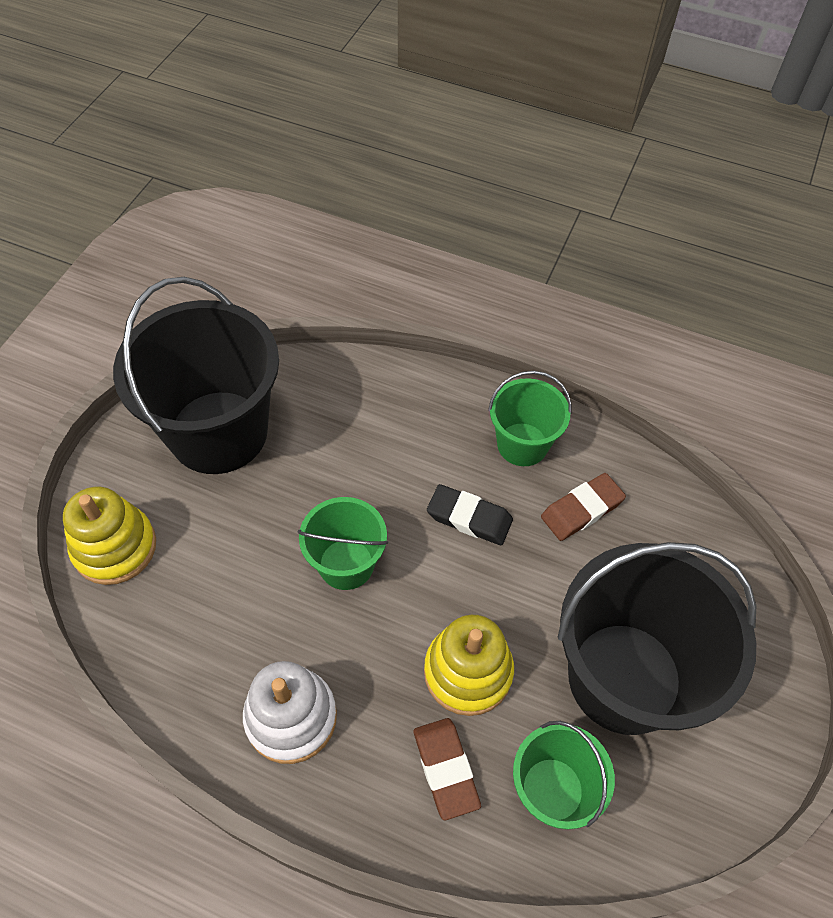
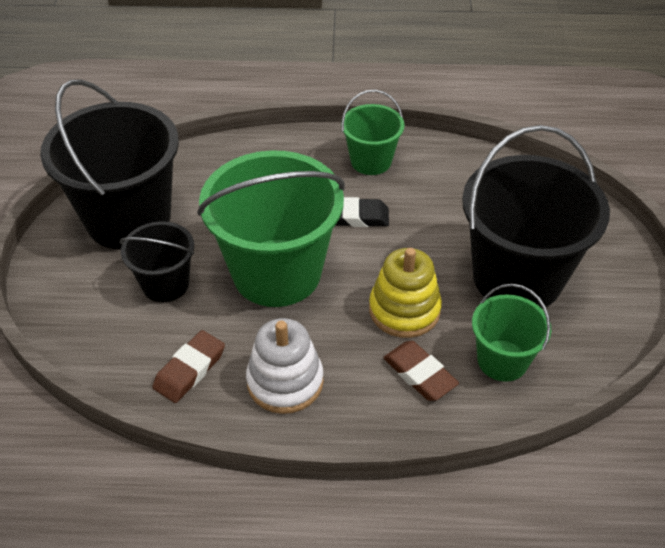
camera: 20 degrees left, 10 degrees down
(115, 547) = (80, 319): yellow stacking toy -> none
(220, 535) = (165, 284): none -> black bucket
(346, 564) = (277, 272): green bucket -> green bucket, size x1.92
(582, 510) = (435, 188): brown eraser -> brown eraser (190, 370)

